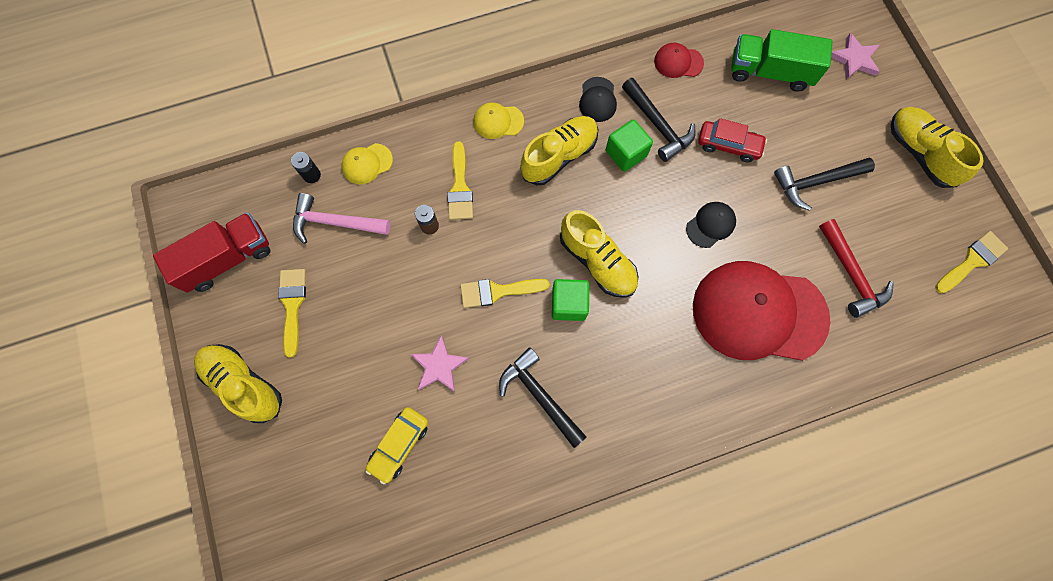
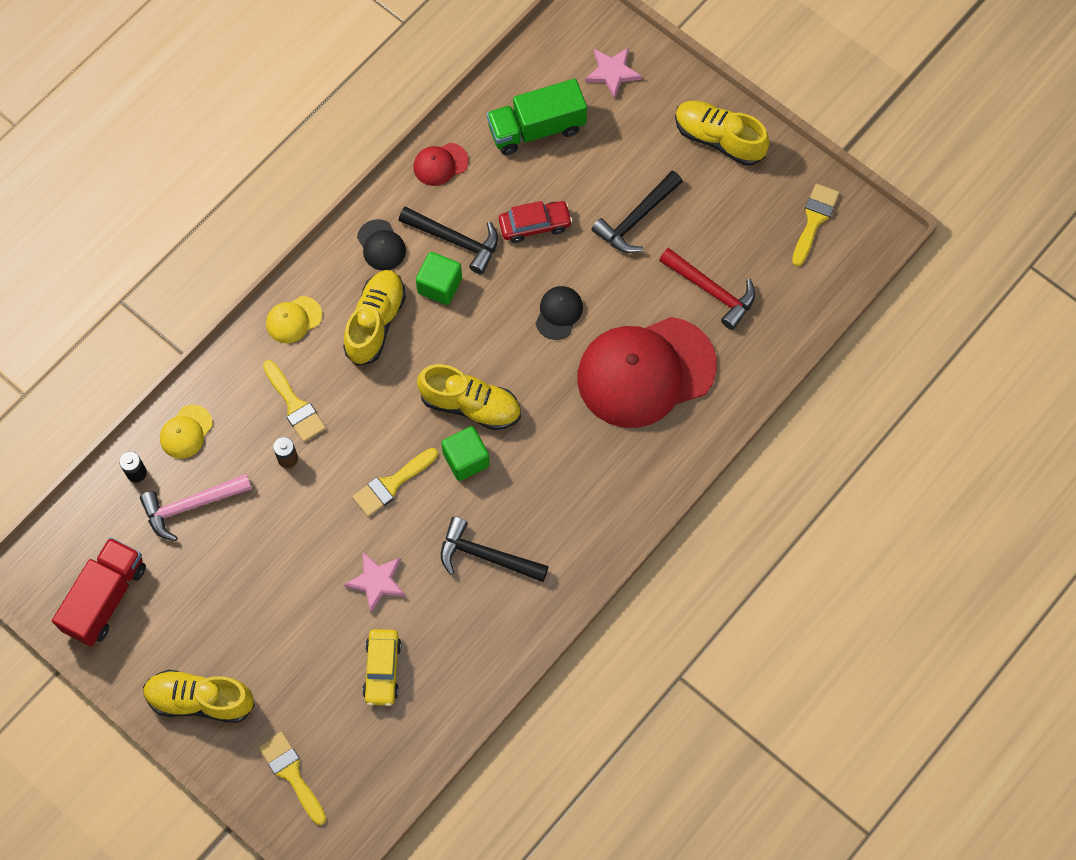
camera: 30 degrees left, 5 degrees down
(292, 305) = (200, 605): yellow brush -> yellow brush (291, 774)

